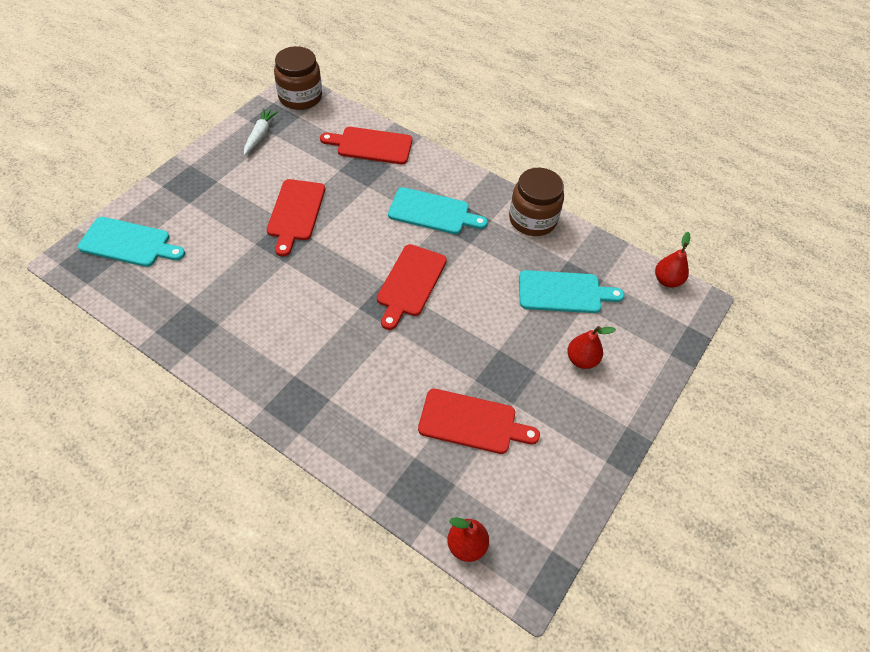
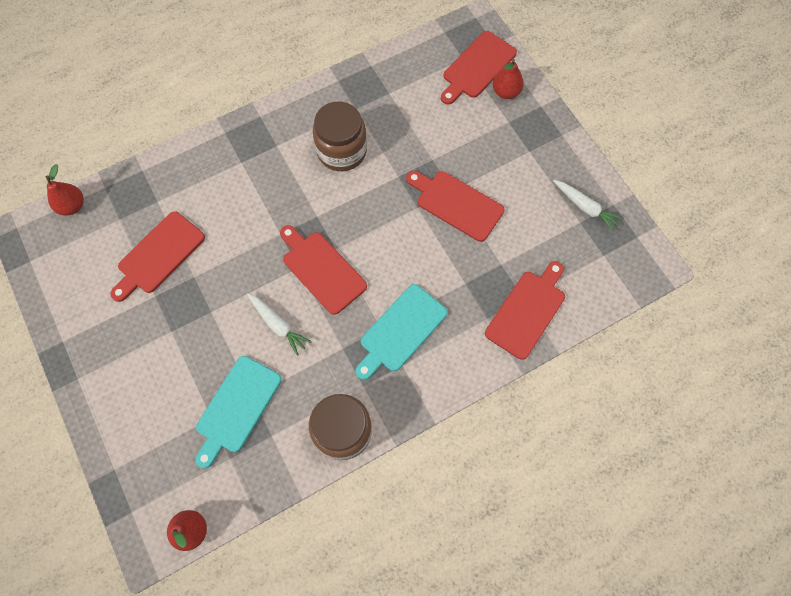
camera: 120 degrees right, 15 degrees up
(129, 243) = (477, 67): turquoise cutting board -> red cutting board
(300, 97) = (637, 267): brown jar -> brown jar (342, 151)
(479, 294) = (278, 325): none -> white carrot
(581, 360) = (158, 379): red pear -> red pear (506, 92)

